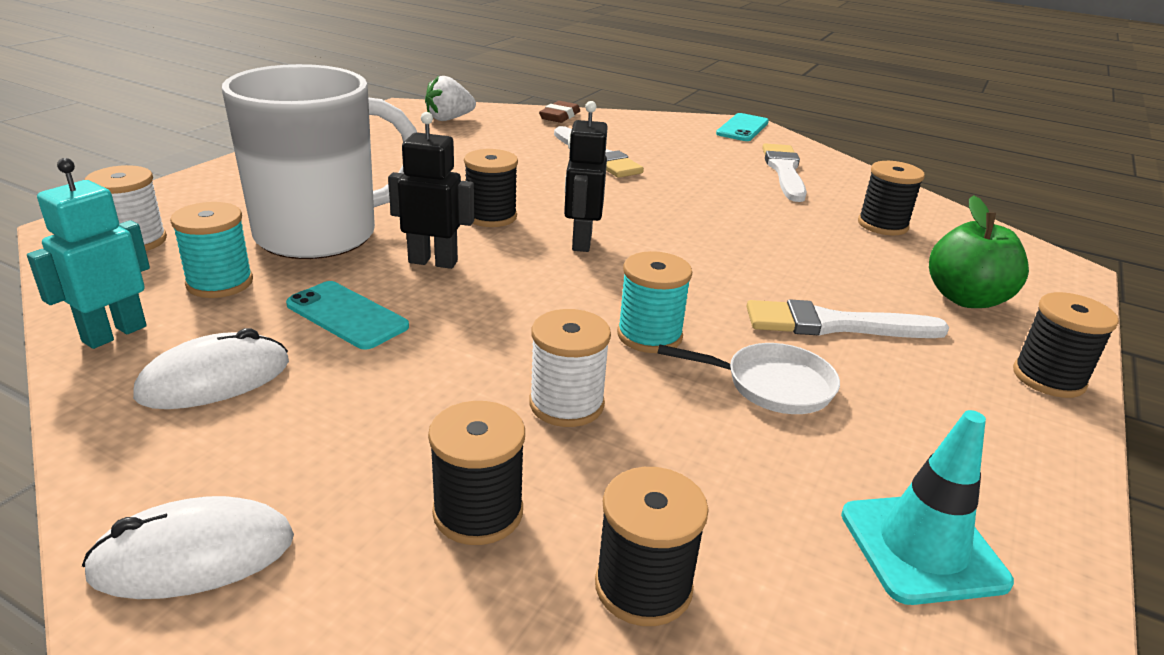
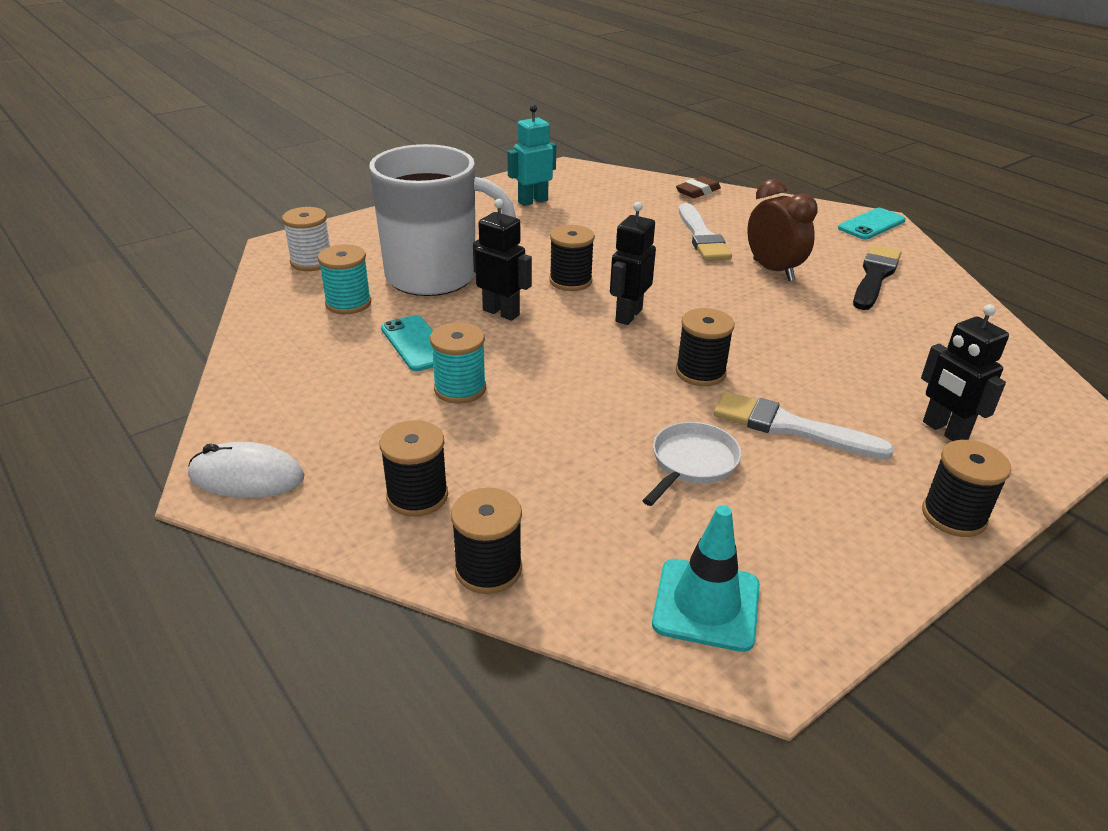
camera: 25 degrees right, 5 degrees up
(114, 334) = (269, 328): turquoise robot -> turquoise robot (532, 201)
(215, 379) = (311, 372): white mouse -> none
(449, 119) = (597, 183): white strawberry -> none
(566, 404) = (524, 440): white spool -> none
(649, 335) = (624, 403): turquoise spool -> turquoise spool (460, 389)
(690, 178) = (773, 270): none -> brown clock
(772, 385) = (692, 463): white pan -> white pan turned 90 degrees counterclockwise
(784, 171) = (875, 276): white brush -> black brush
(882, 225) = (927, 346): black spool -> black spool (700, 372)
(966, 299) = (944, 431): green apple -> black robot

